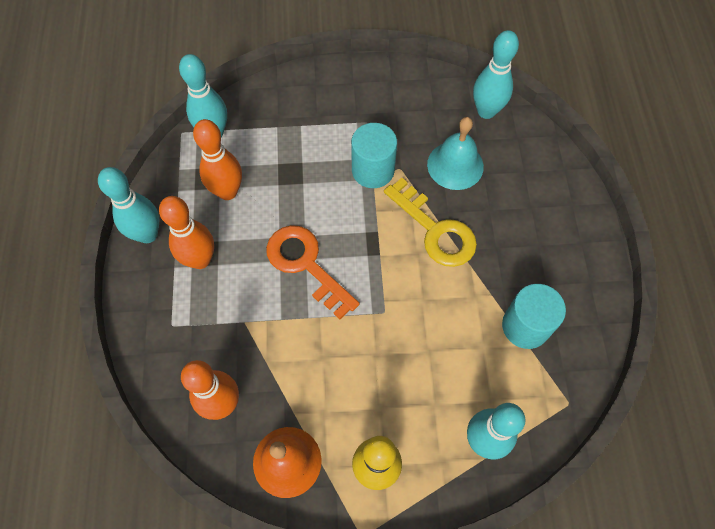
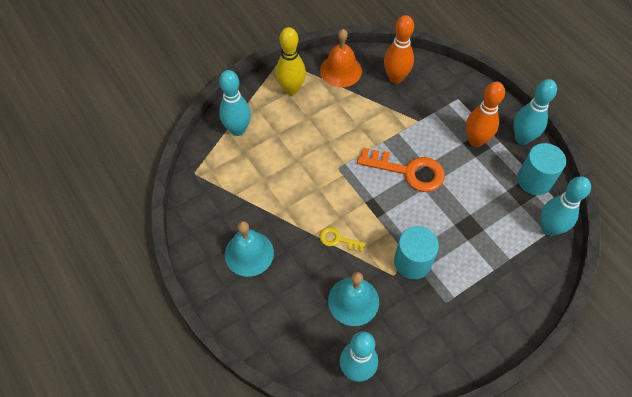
camera: 150 degrees right, 5 degrees down
(227, 192) = (499, 191): orange bowling pin -> none
(435, 230) = (338, 239): yellow key -> yellow key, size x0.50
(525, 326) = (241, 205): turquoise cylinder -> turquoise cylinder (534, 180)
(541, 264) = (249, 253): none -> turquoise bell

